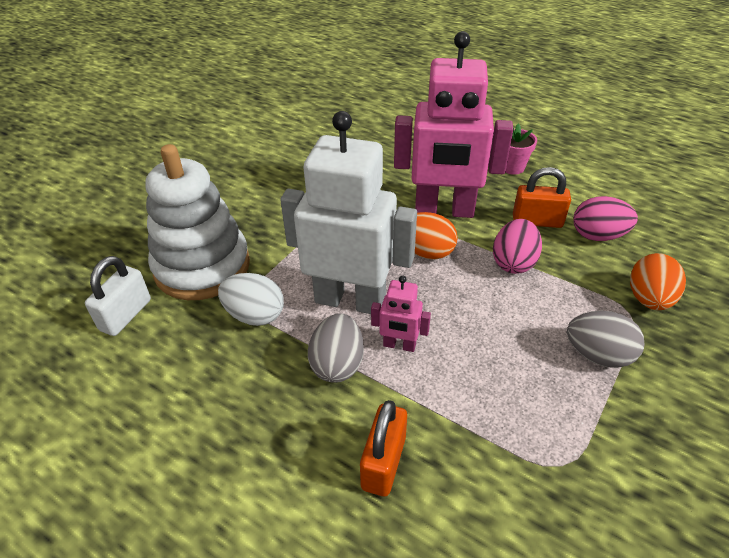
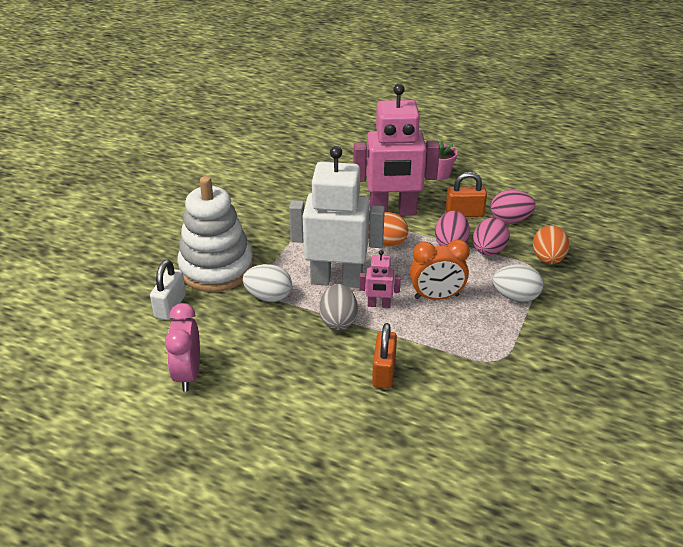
camera: 10 degrees left, 5 degrees down
(106, 427) = (188, 374): none -> pink clock
(483, 342) = (436, 297): none -> orange clock
(564, 278) = (488, 251): none -> pink egg
(598, 355) = (515, 297): grey egg -> white egg

